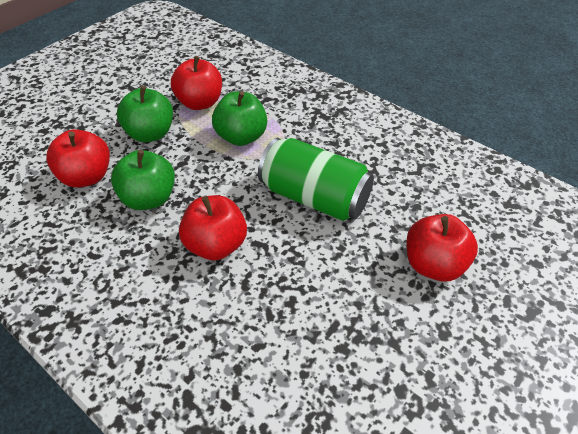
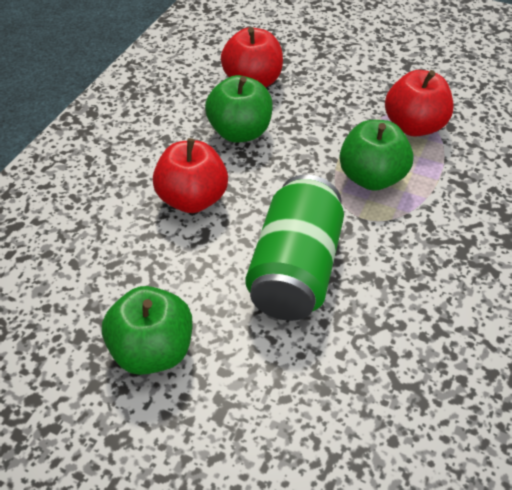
camera: 75 degrees right, 0 degrees up
(150, 134) = (337, 104): green apple -> green apple (153, 351)
(433, 265) = (220, 420): red apple -> none

